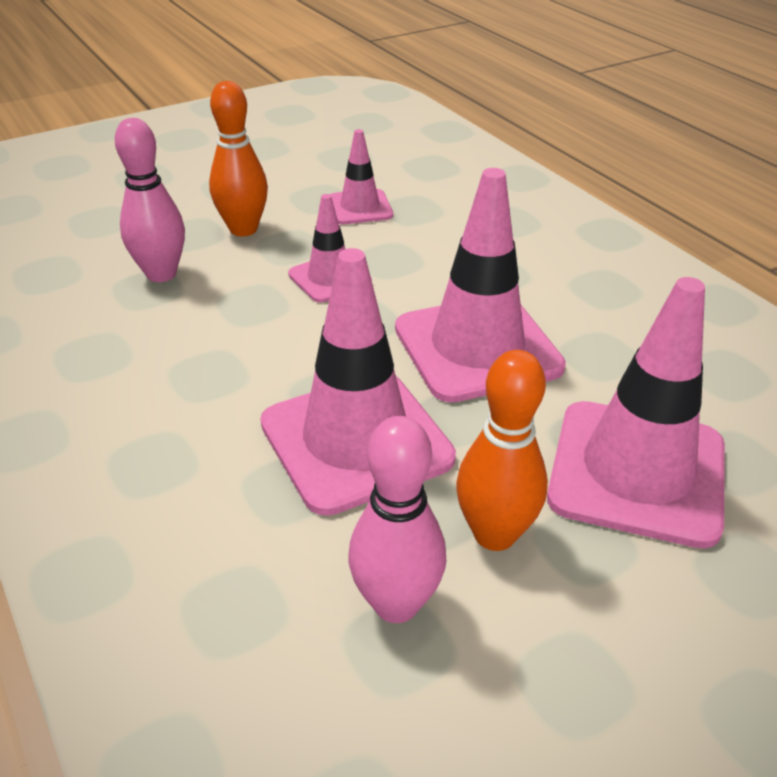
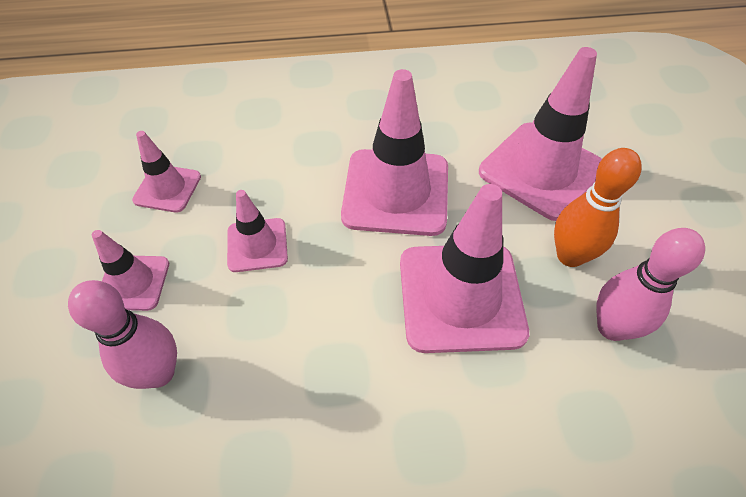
camera: 65 degrees left, 15 degrees up
(243, 229) = (133, 283): orange bowling pin -> pink traffic cone

